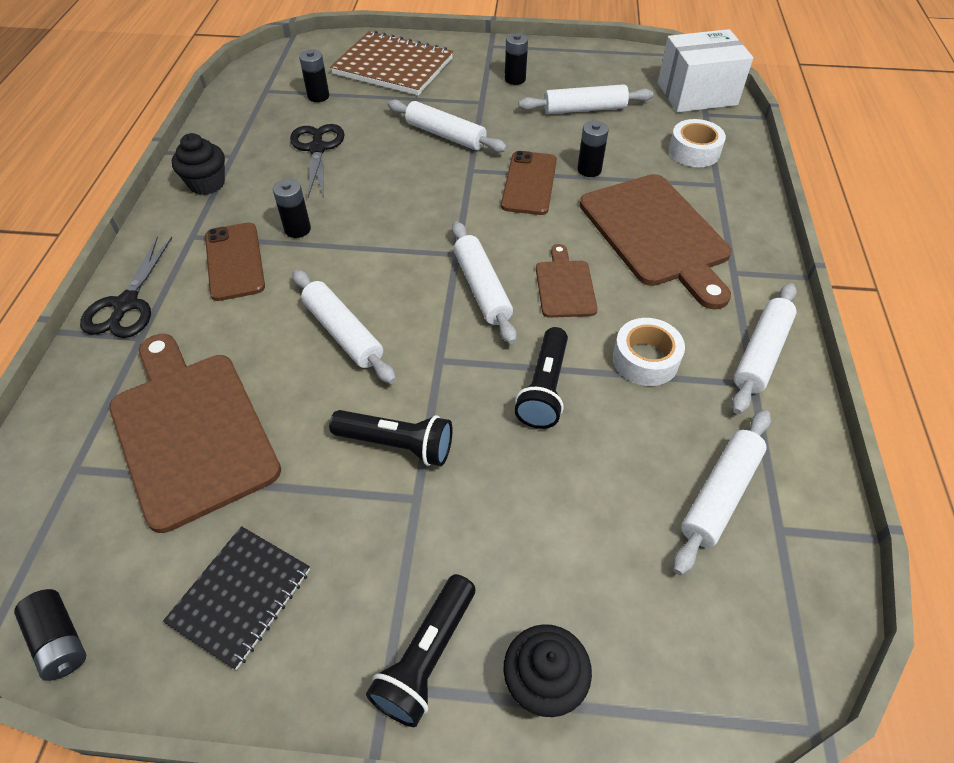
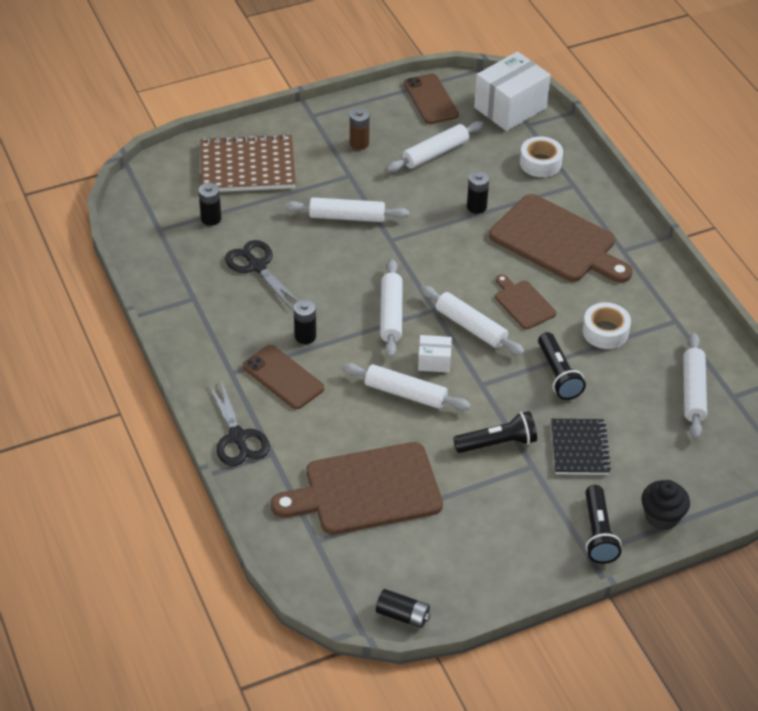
camera: 30 degrees left, 5 degrees down
(191, 431) = (366, 490): brown cutting board -> brown cutting board turned 45 degrees counterclockwise
(207, 184) = (199, 329): black cupcake -> none
(241, 596) = (479, 553): black notebook -> black notebook (579, 448)
(407, 310) = (434, 361): none -> white box
(515, 79) = (359, 143): black battery -> brown battery
(529, 183) = (442, 234): brown phone -> brown phone (431, 99)
(761, 354) = (670, 300): white rolling pin -> white rolling pin (391, 314)

